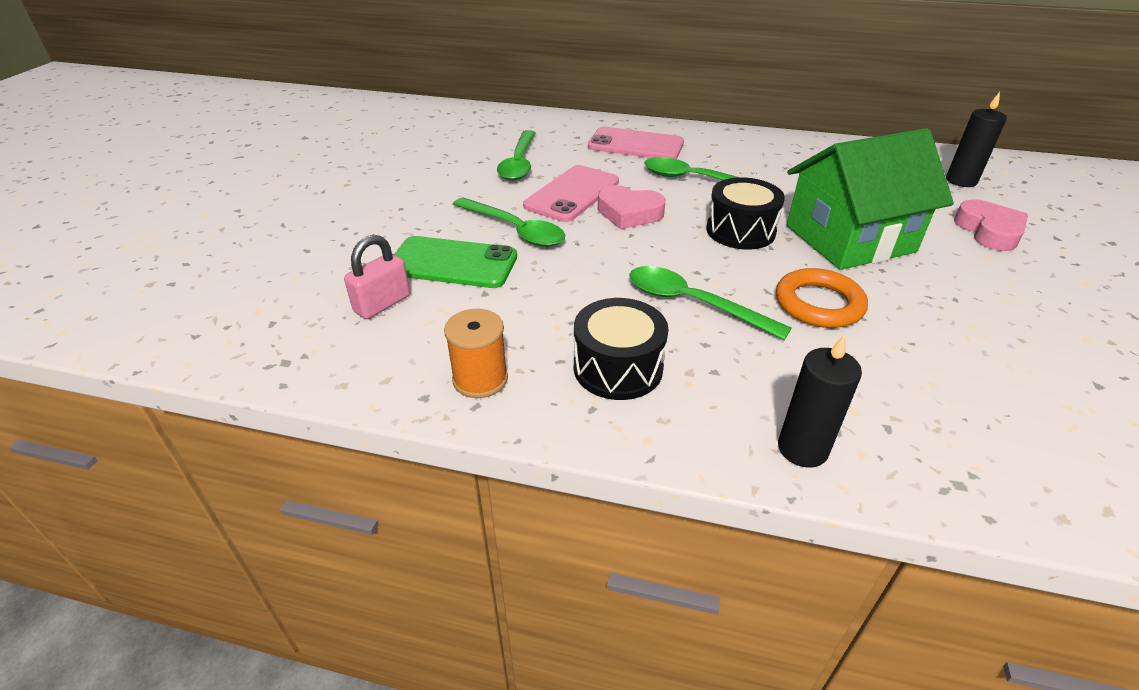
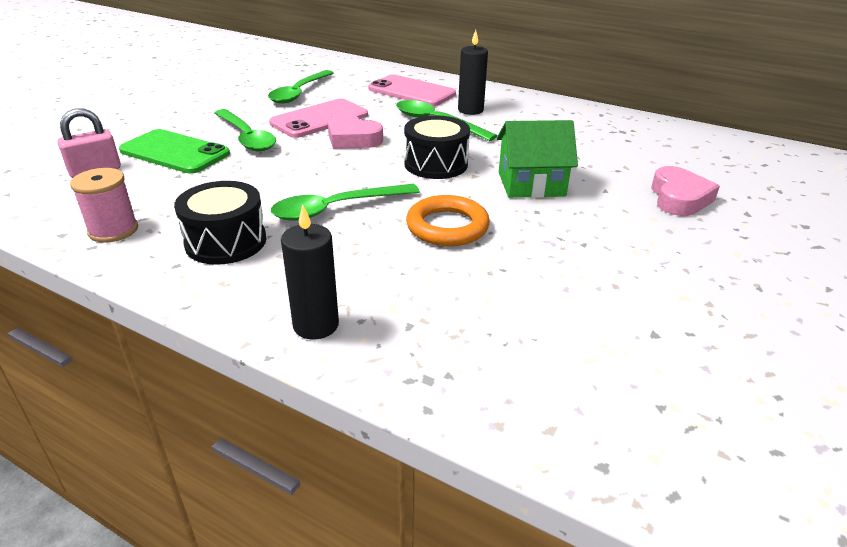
camera: 15 degrees right, 5 degrees down
(480, 379) = (113, 230): orange spool -> pink spool
(693, 303) = (336, 208): green spoon -> green spoon turned 75 degrees counterclockwise
(849, 239) = (531, 184): green house -> green house, size x0.65
(961, 181) = (695, 155): black candle -> black candle (470, 110)

